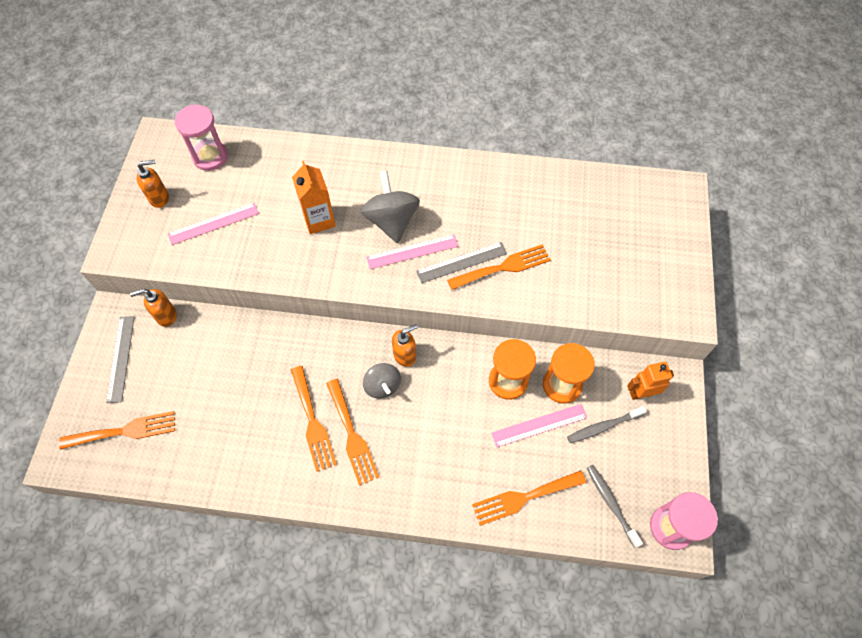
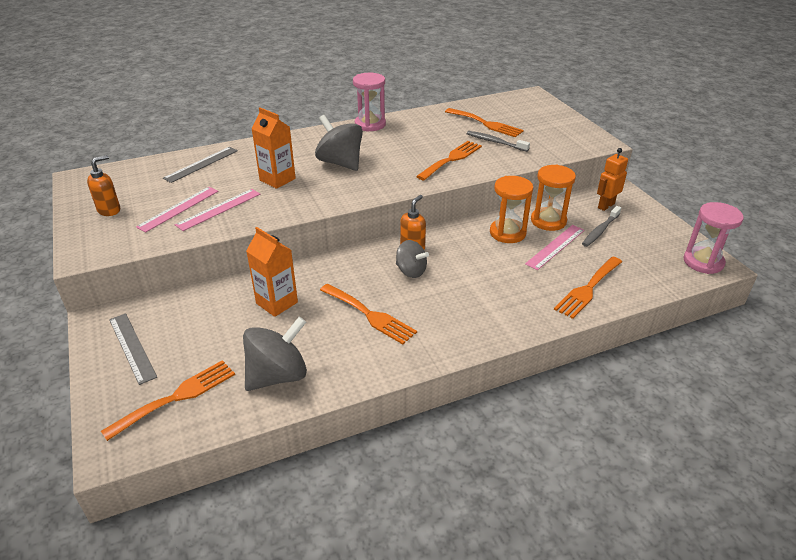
camera: 30 degrees left, 25 degrees down
(166, 316) = (161, 302): orange soap dispenser -> none
(203, 450) = (278, 375): none -> grey spinning top
(210, 156) = (142, 175): pink hourglass -> pink hourglass (370, 124)
(249, 365) = (277, 303): none -> orange carton
(352, 435) = (413, 309): orange fork -> orange fork (486, 124)
(412, 252) = (373, 172): pink ruler -> pink ruler (219, 209)
(462, 262) = (418, 166): grey ruler -> grey ruler (201, 164)
(611, 503) = (651, 266): grey toothbrush -> grey toothbrush (495, 142)

